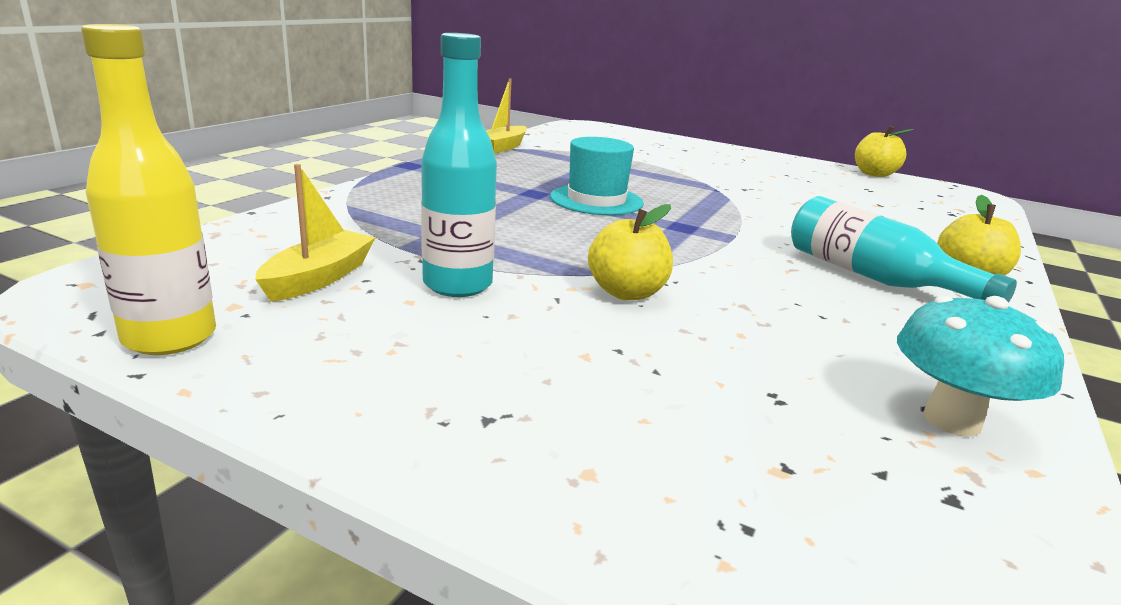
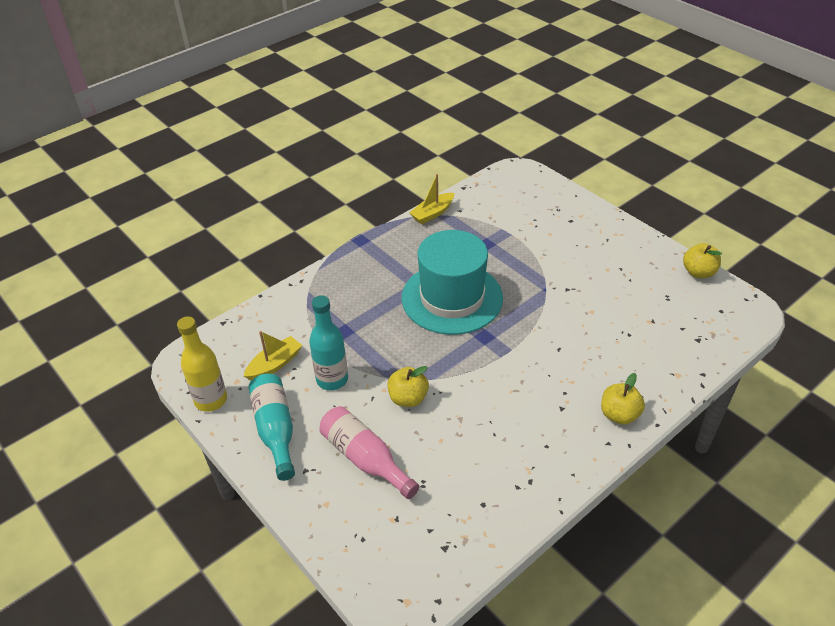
camera: 25 degrees right, 20 degrees up
(596, 200) = (452, 298): turquoise hat -> turquoise hat, size x1.77
(618, 379) = (365, 459): none -> pink bottle
(873, 277) = (556, 406): turquoise bottle -> turquoise bottle (275, 430)
(952, 420) = (486, 513): turquoise mushroom -> none

